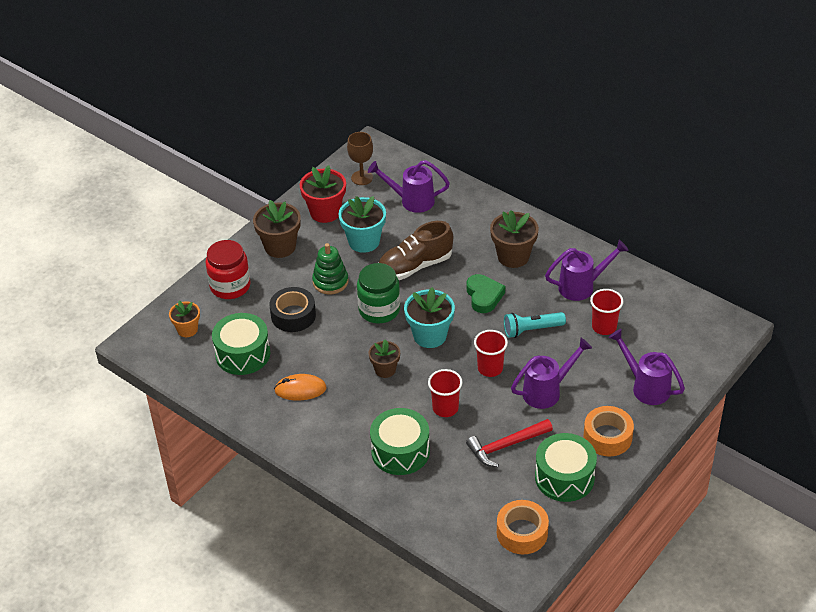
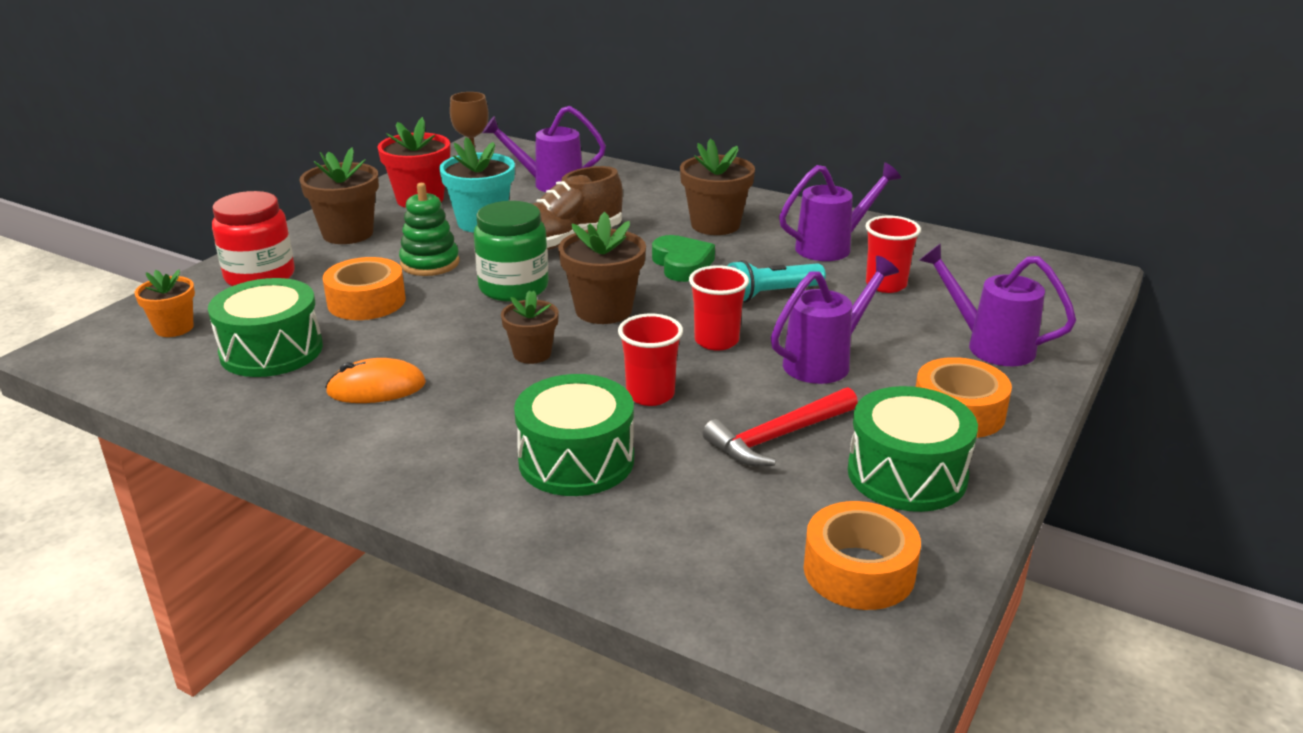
camera: 10 degrees left, 15 degrees down
(293, 315) = (366, 301): black tape -> orange tape
(430, 335) = (603, 310): turquoise flower pot -> brown flower pot

